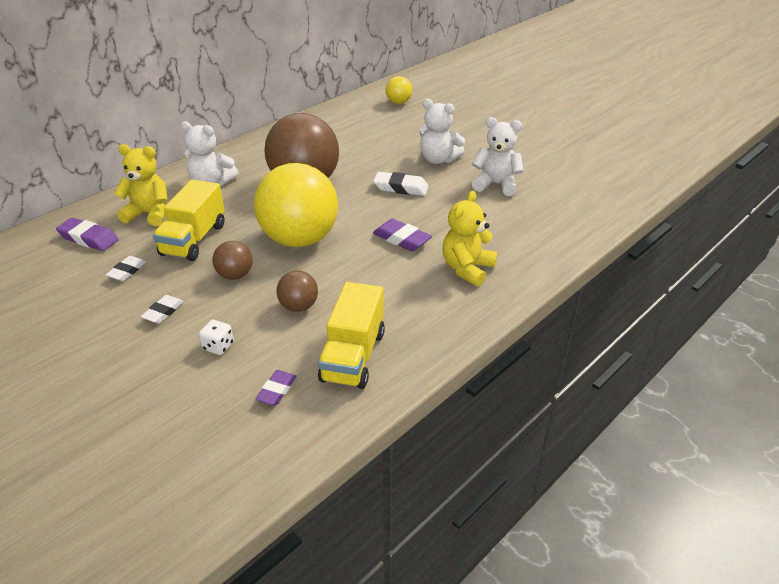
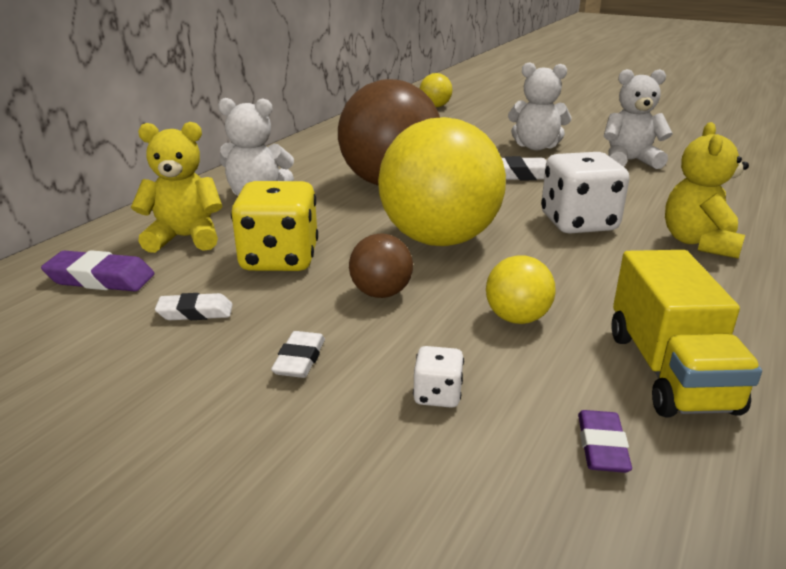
camera: 15 degrees left, 10 degrees down
(127, 271) = (195, 312): white eraser -> white eraser turned 75 degrees clockwise
(193, 240) = (279, 259): yellow truck -> yellow dice
(299, 306) = (517, 318): brown ball -> yellow ball
(401, 239) = (578, 223): purple eraser -> white dice

